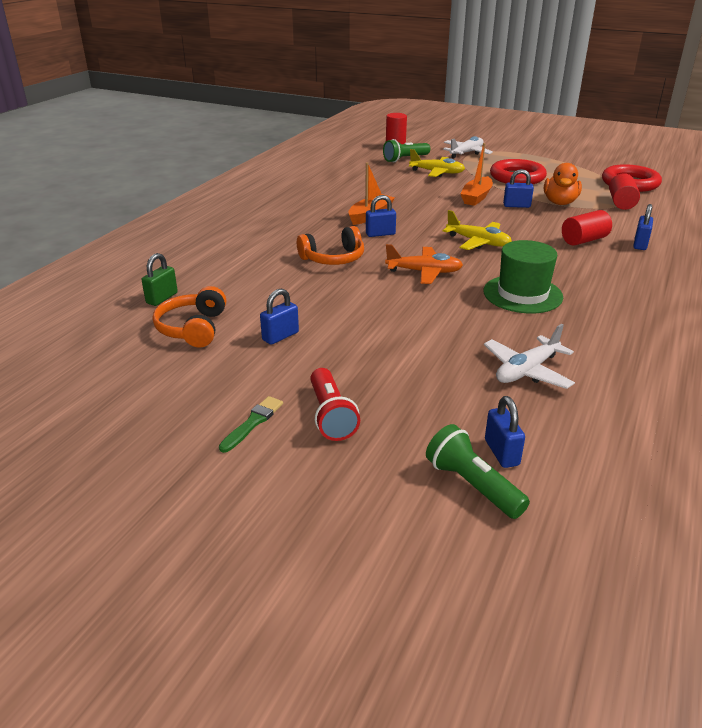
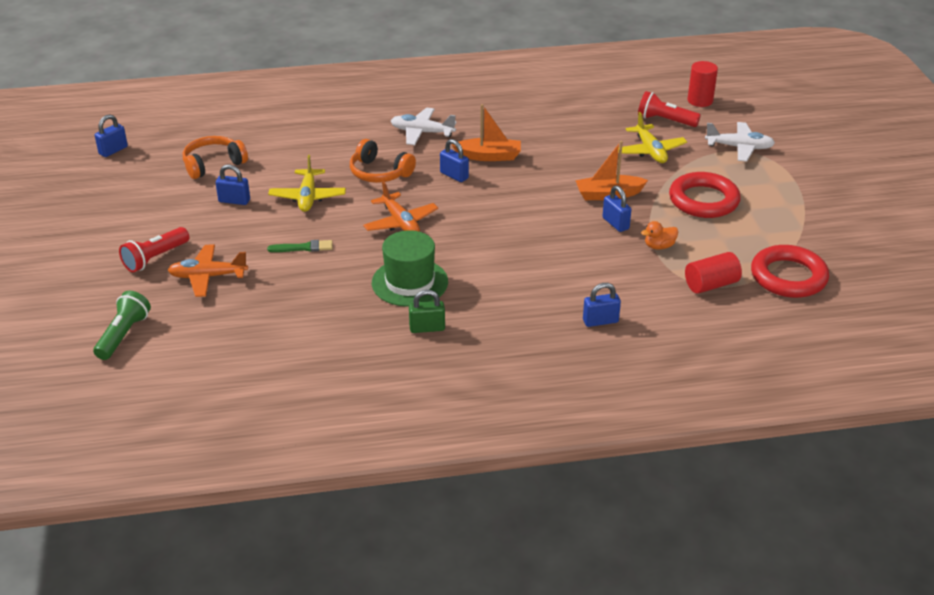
camera: 55 degrees right, 5 degrees up
(162, 298) = (242, 134): green padlock -> green padlock (427, 328)
(253, 423) = (125, 234): green brush -> green brush (303, 248)
(405, 159) = (665, 120): green flashlight -> red flashlight
(407, 391) = (208, 277): none -> orange plane
(478, 242) = (494, 229): yellow plane -> yellow plane (308, 197)
(501, 452) = (166, 336): blue padlock -> blue padlock (113, 150)
(527, 371) = (281, 319): white plane -> white plane (422, 132)
(560, 202) = (659, 246): orange duck -> orange duck, size x0.59
(584, 240) = (570, 285): red cylinder -> none

